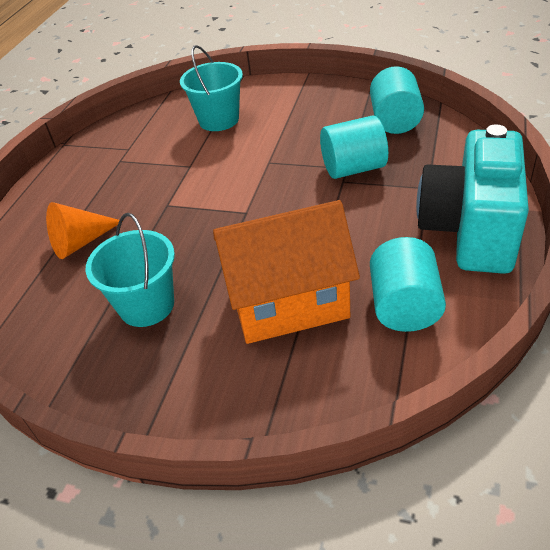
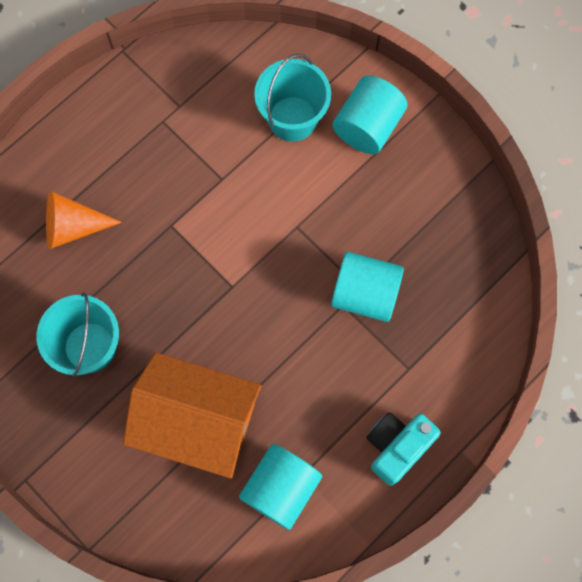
camera: 25 degrees right, 30 degrees up
(395, 121) = (458, 248): turquoise cylinder -> turquoise cylinder (368, 126)
(470, 231) = (397, 447): turquoise camera -> turquoise camera, size x0.56

